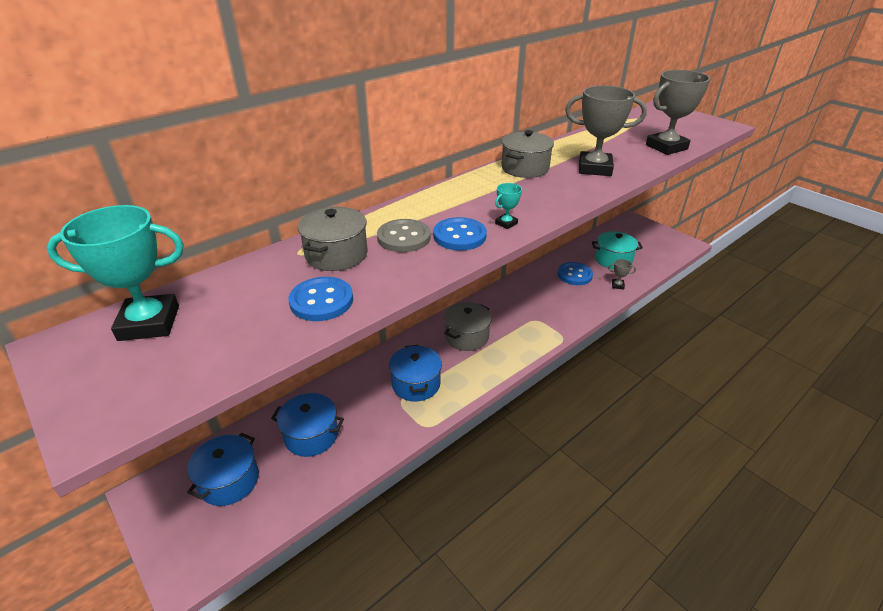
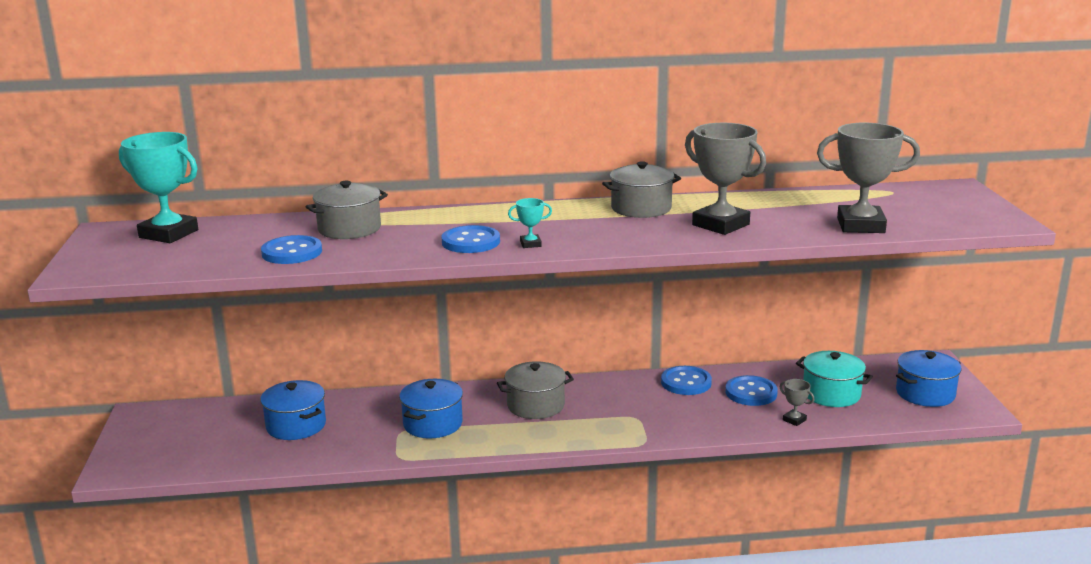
camera: 35 degrees right, 15 degrees down
(229, 481) = (202, 430): blue pot -> blue pot (925, 393)
(404, 237) = (421, 231): grey button -> none
(533, 281) = (686, 382): none -> blue button

